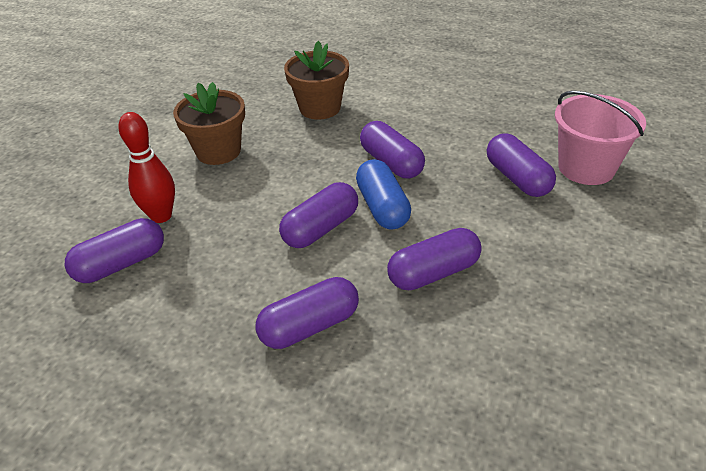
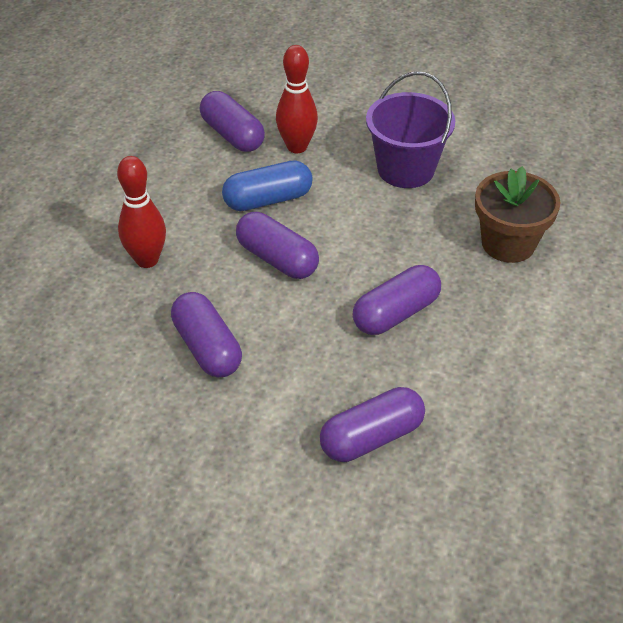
camera: 85 degrees right, 5 degrees up
(218, 151) = (405, 169): brown flower pot -> purple bucket
(310, 326) = (147, 260): purple capsule -> red bowling pin
(382, 207) = (311, 306): blue capsule -> blue capsule (268, 200)
(586, 168) = (400, 520): pink bucket -> none

